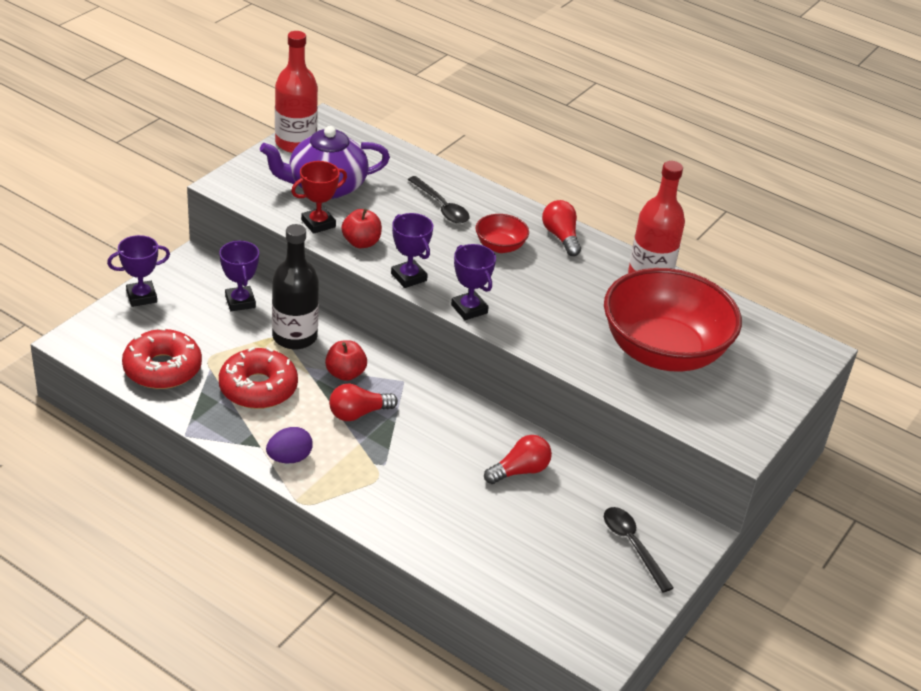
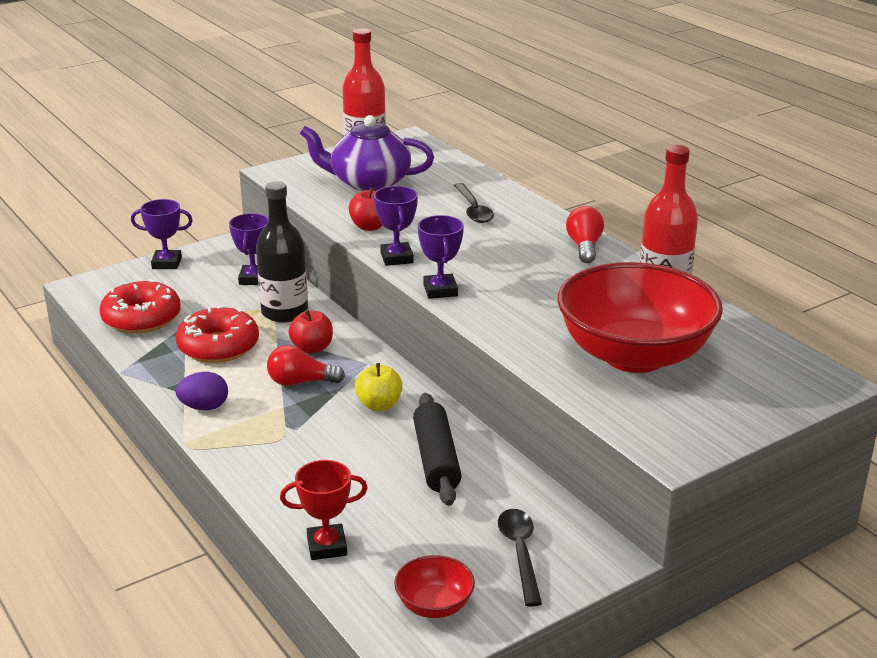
camera: 25 degrees right, 10 degrees down
(318, 223) = (339, 208): red trophy -> red trophy (327, 546)
(440, 424) = (379, 405): none -> yellow apple
(500, 246) = (512, 246): red bowl -> red bowl (434, 605)
(519, 471) = (436, 459): red light bulb -> black rolling pin

